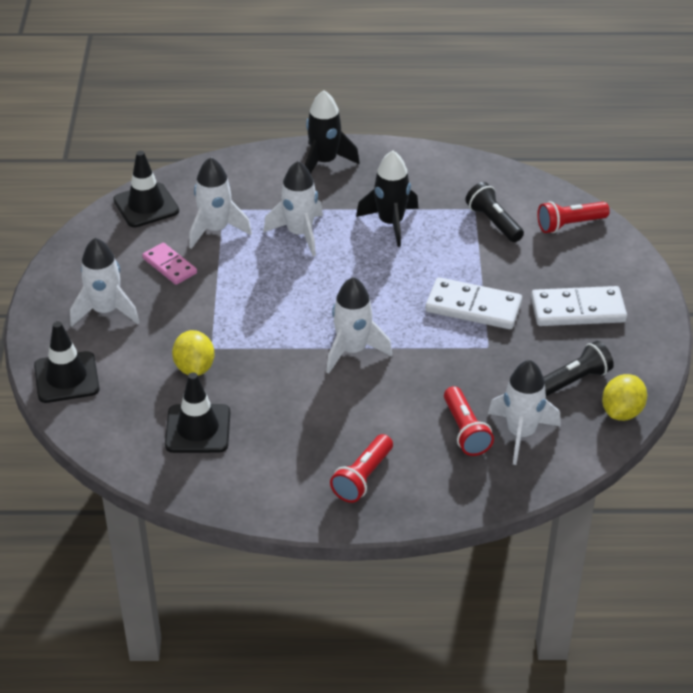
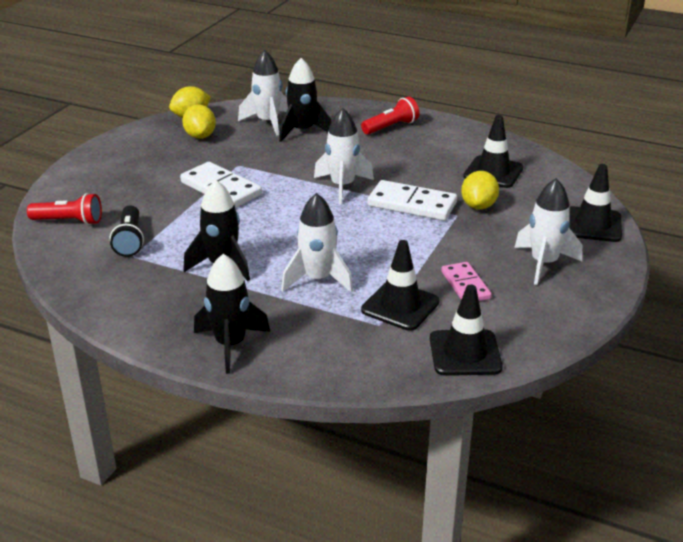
camera: 155 degrees left, 10 degrees down
(215, 230) = (400, 306): white rocket -> black traffic cone
(465, 431) = (302, 131): red flashlight -> black rocket
(574, 380) = (200, 136): black flashlight -> yellow lemon
(578, 310) = (145, 168): white domino -> white domino (412, 204)

